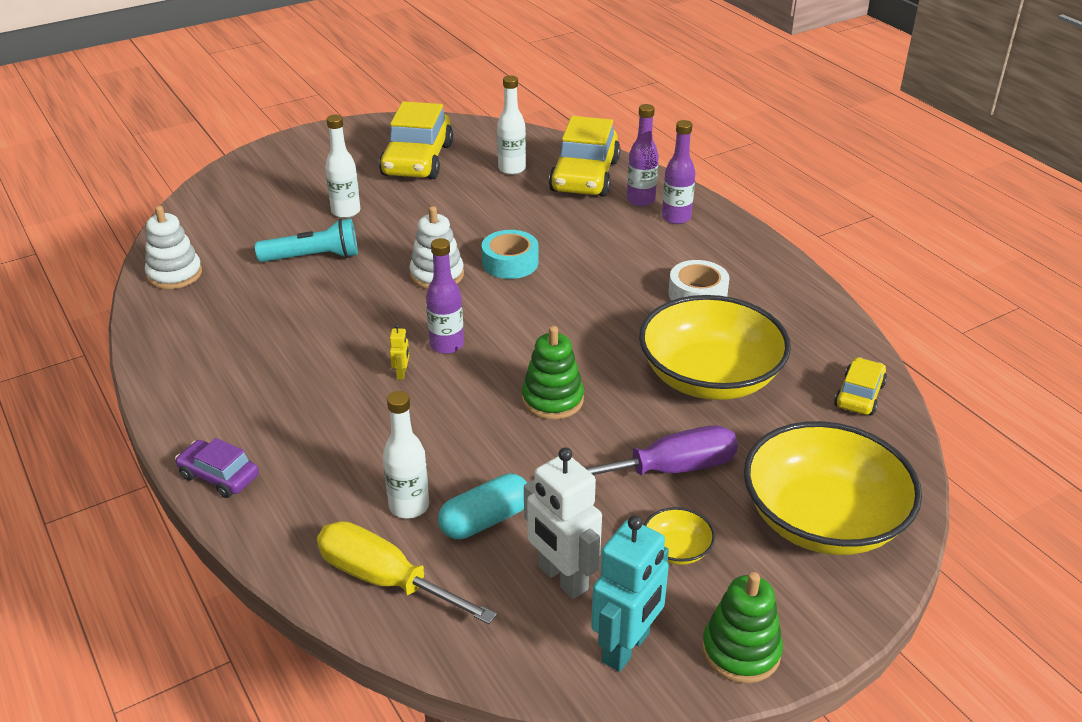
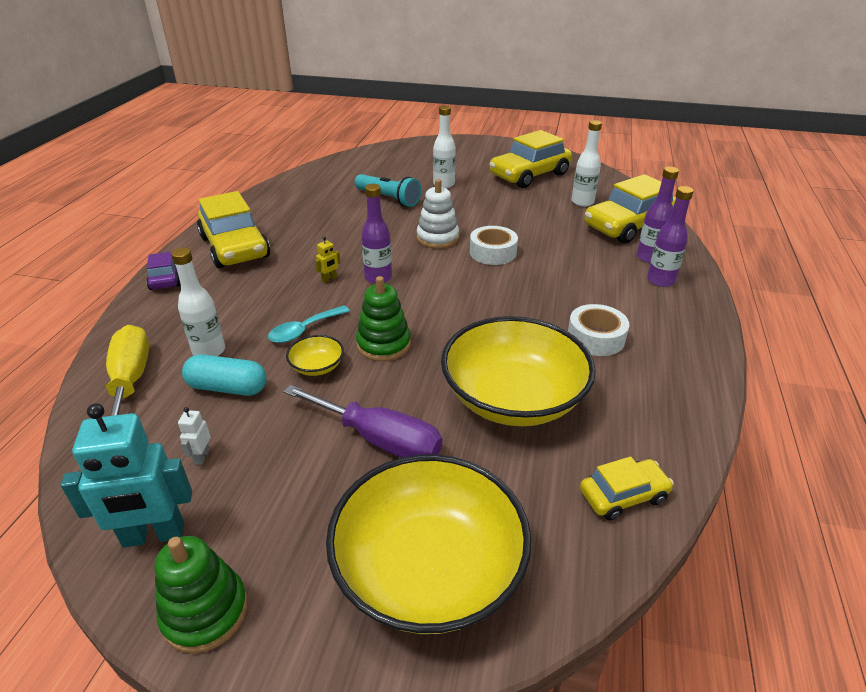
camera: 45 degrees right, 0 degrees up
(174, 274) = (313, 177): white stacking toy -> none
(235, 401) = (235, 247): none -> yellow car
(463, 432) = (304, 330): none -> turquoise spoon
(510, 263) = (493, 252): turquoise tape -> white tape
(562, 578) = (202, 456): white robot -> white robot, size x0.43
(677, 549) = (293, 498): yellow bowl -> yellow bowl (317, 366)

